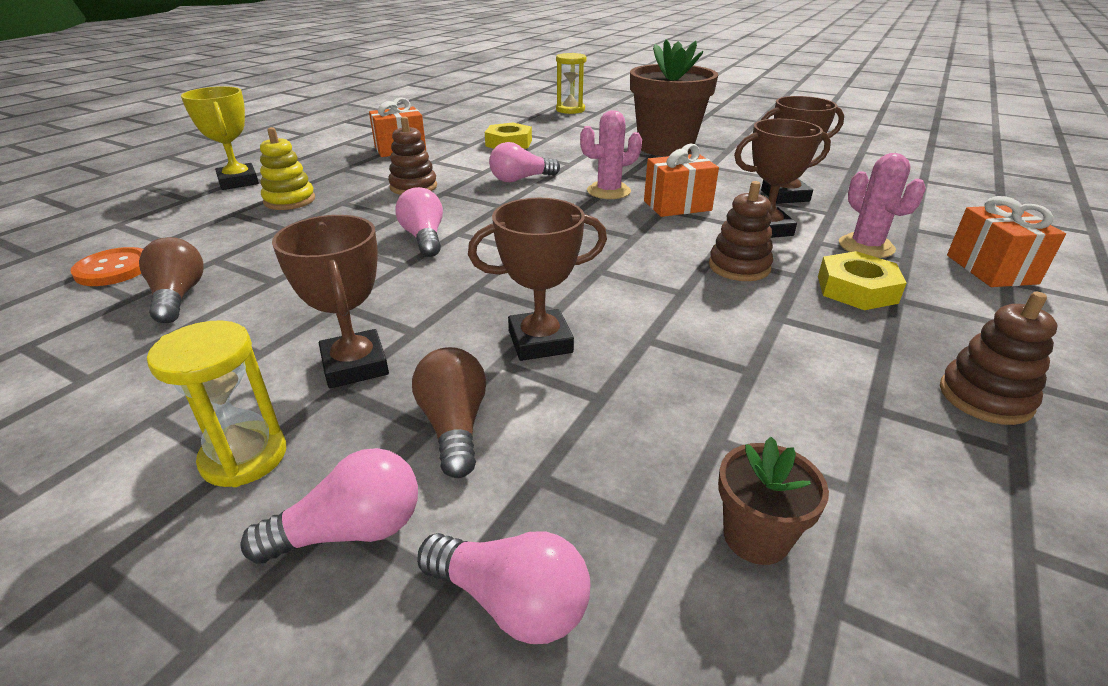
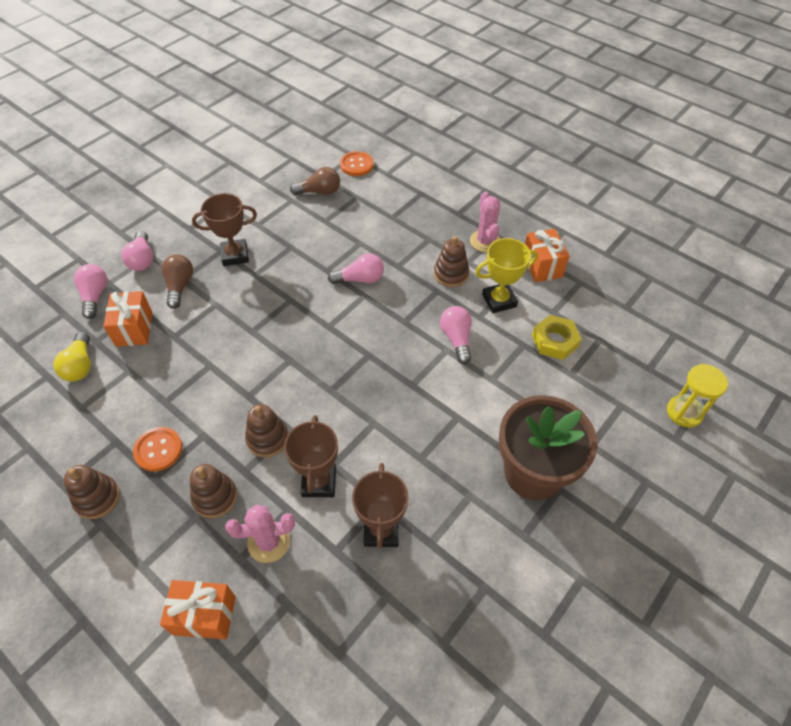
camera: 100 degrees right, 20 degrees up
(238, 182) = (476, 187): yellow trophy -> yellow trophy (499, 300)
(244, 457) = (191, 230): yellow hourglass -> none
(289, 200) = (436, 214): yellow stacking toy -> none
(454, 426) = (179, 286): brown light bulb -> brown light bulb turned 90 degrees counterclockwise
(511, 602) = (95, 296): pink light bulb -> pink light bulb turned 135 degrees clockwise
(540, 342) = (226, 321): brown trophy -> none
(608, 191) = (419, 394): pink cactus -> pink cactus (485, 241)
(677, 206) = (378, 434): orange gift -> orange gift (134, 329)
(756, 537) = (80, 365): brown flower pot -> yellow light bulb
(841, 354) = (158, 450): none -> orange button
(856, 289) = (215, 497): yellow nut -> brown stacking toy

